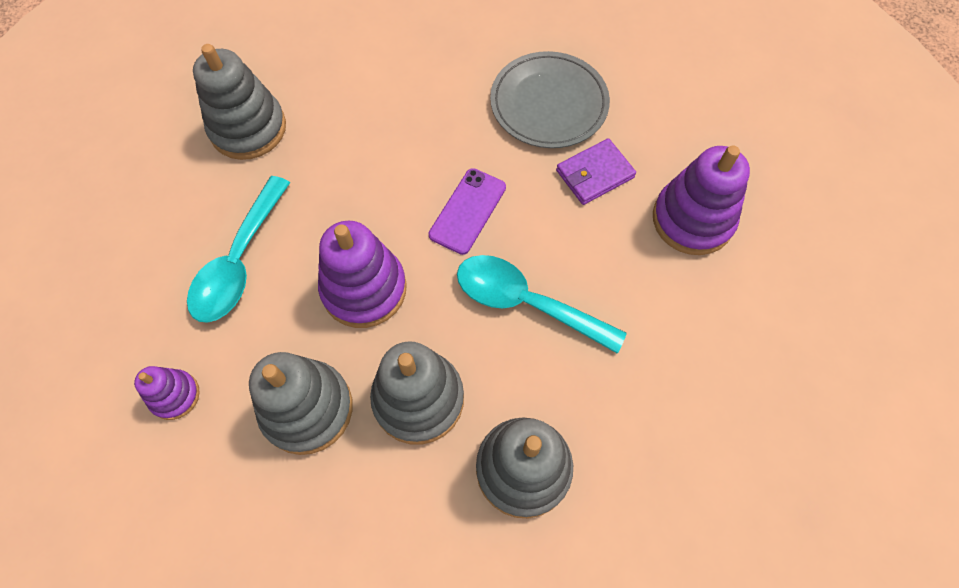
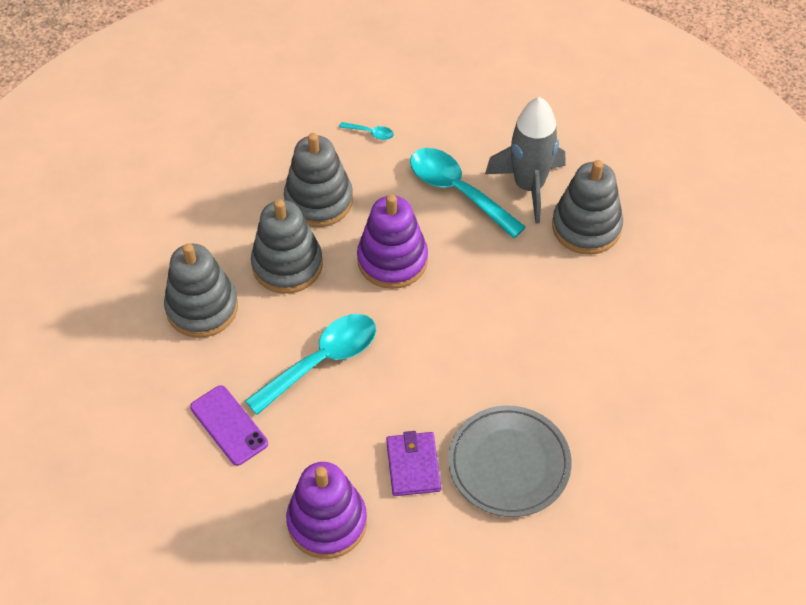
camera: 115 degrees right, 10 degrees down
(175, 395) = (371, 133): purple stacking toy -> turquoise spoon
(209, 196) = (529, 186): none -> grey rocket
(468, 211) = (425, 353): purple phone -> purple phone (229, 425)

